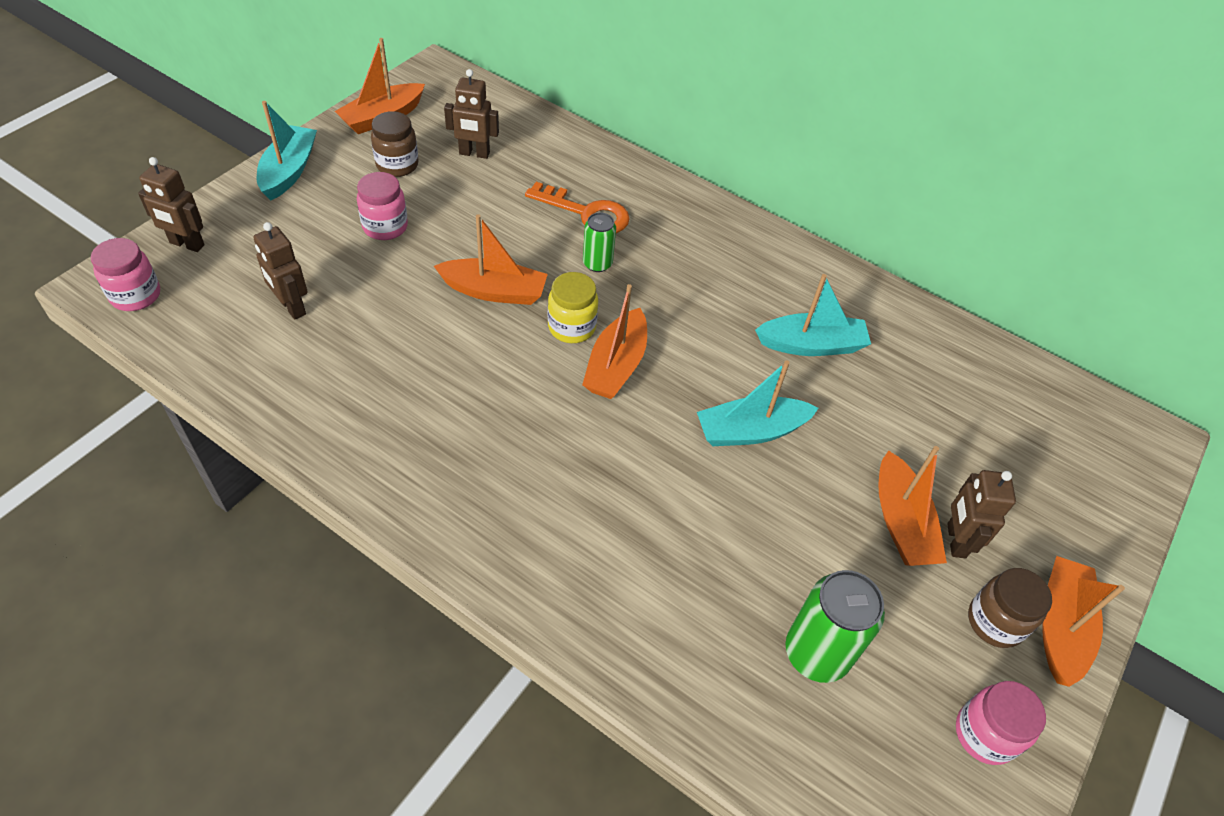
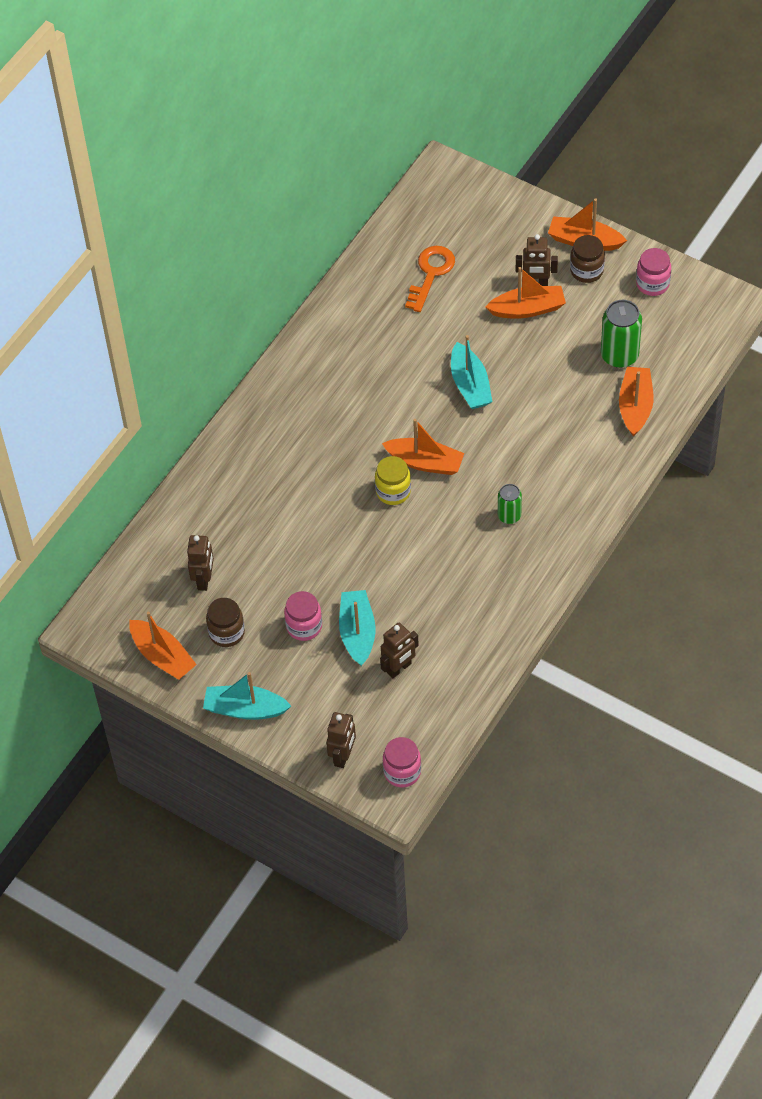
camera: 85 degrees left, 5 degrees up
(494, 291) = (364, 543): orange boat -> orange boat (635, 406)
(586, 213) = (268, 493): orange key -> orange key (431, 274)
(597, 263) = (325, 481): green can -> green can (509, 515)
(811, 345) = (389, 349): turquoise boat -> turquoise boat (357, 633)

